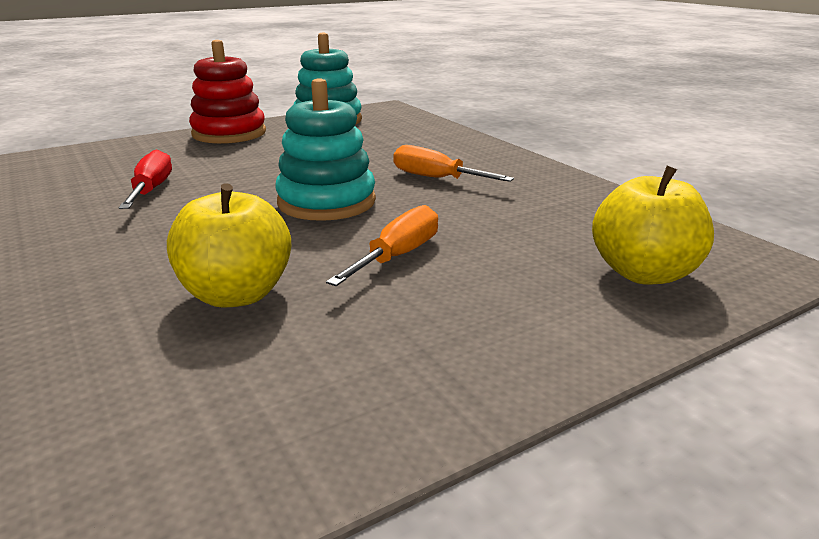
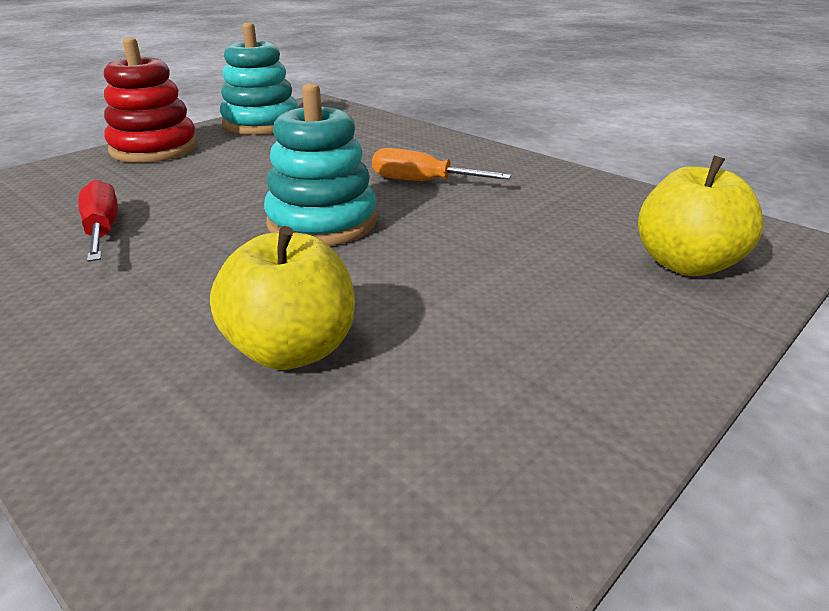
camera: 15 degrees left, 5 degrees up
(398, 256) = (440, 277): orange screwdriver -> none

